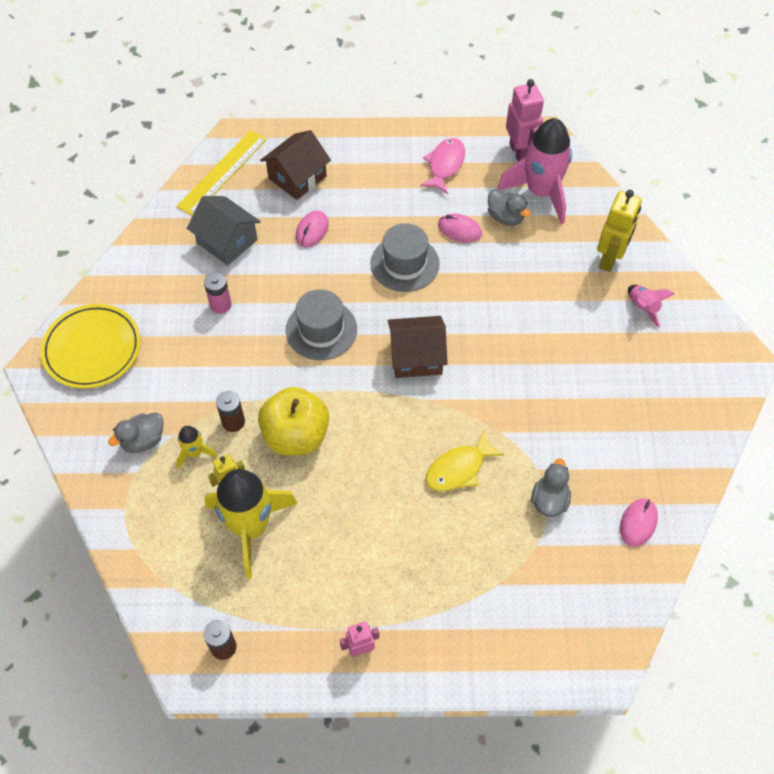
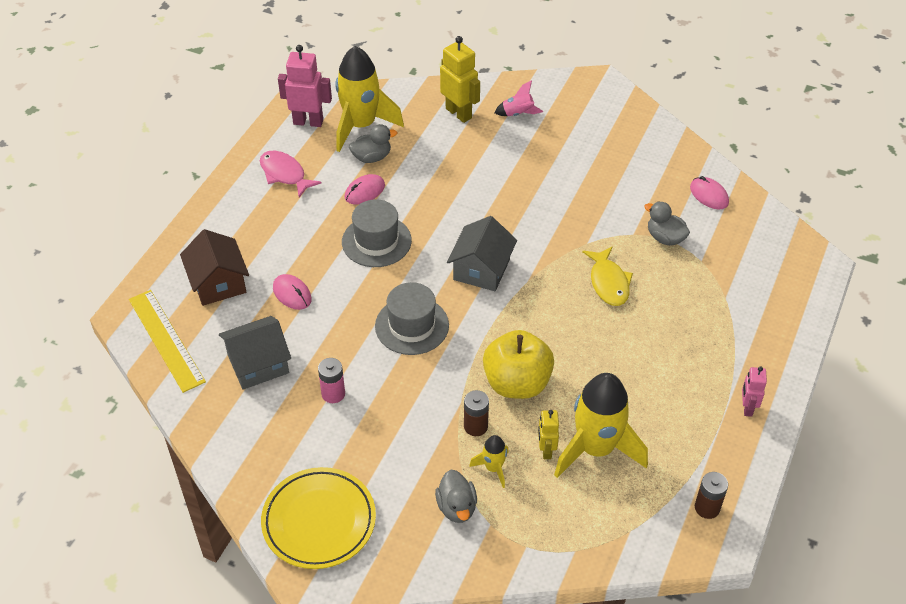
camera: 65 degrees left, 10 degrees down
(416, 357) = (481, 269): brown house -> grey house
(541, 192) = (361, 126): pink rocket -> yellow rocket

